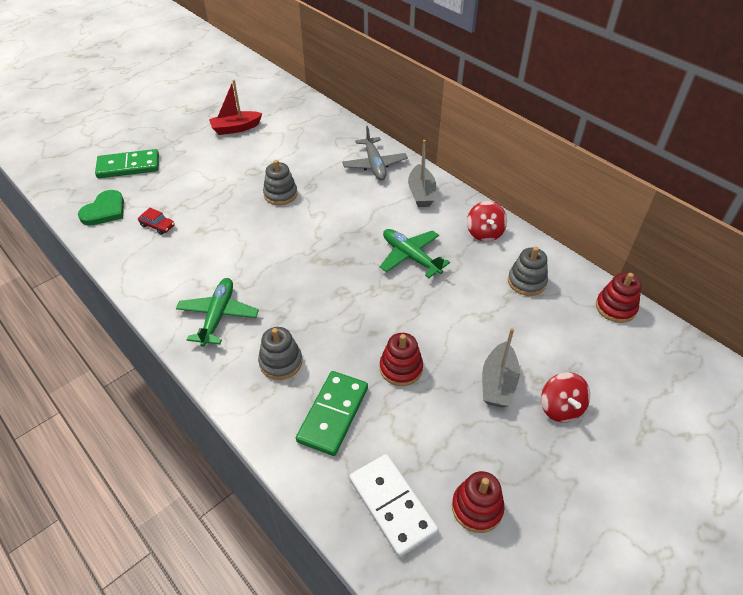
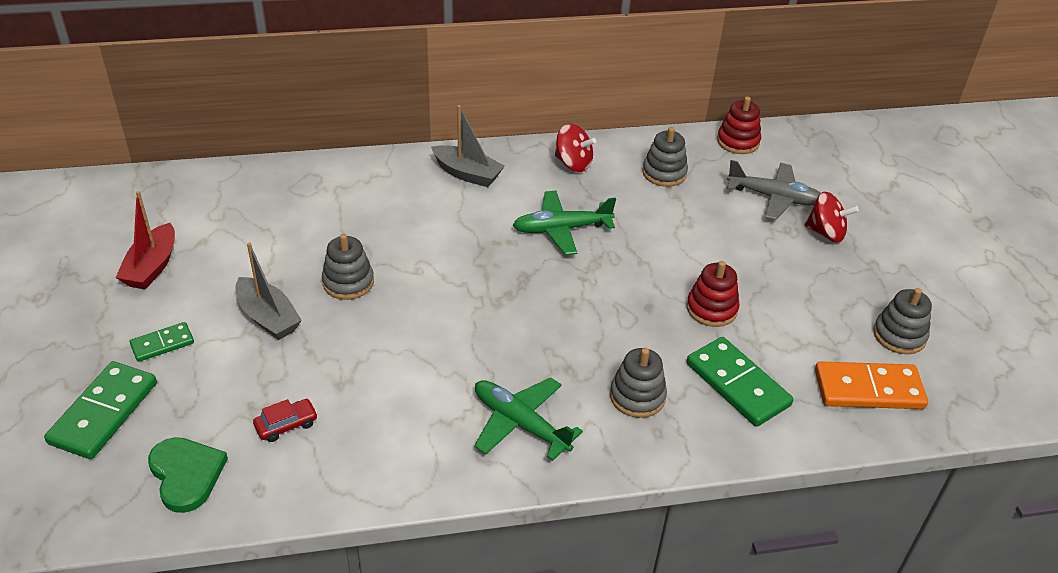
camera: 60 degrees left, 5 degrees down
(185, 159) = (162, 344): none -> green domino
(374, 165) = (379, 183): grey plane -> grey plane (774, 198)
(392, 505) = (868, 389): white domino -> orange domino
(477, 508) = (899, 335): red stacking toy -> grey stacking toy
(498, 383) = (774, 254): grey boat -> grey boat (268, 317)

